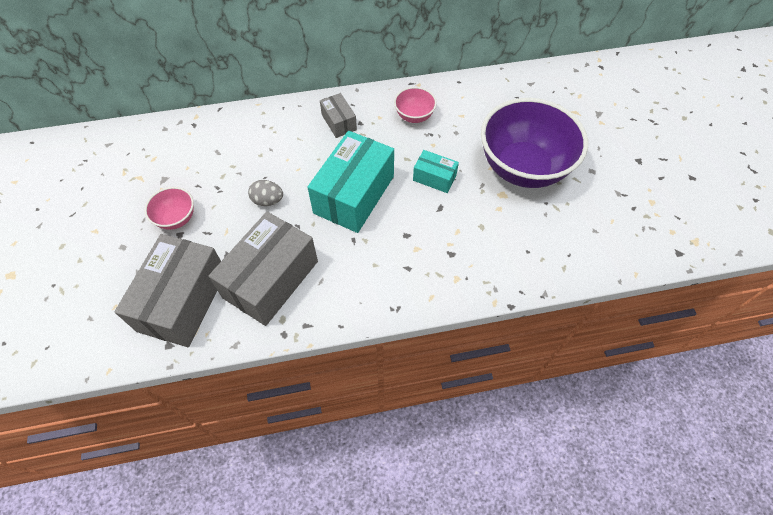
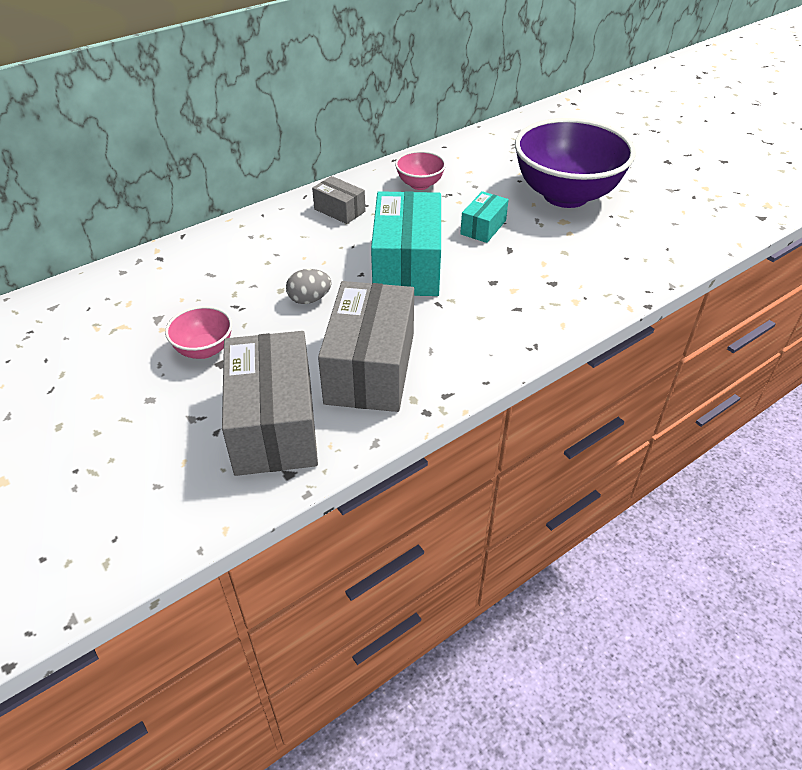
camera: 25 degrees left, 15 degrees down
(434, 178) = (483, 227): turquoise box -> turquoise box turned 60 degrees counterclockwise

